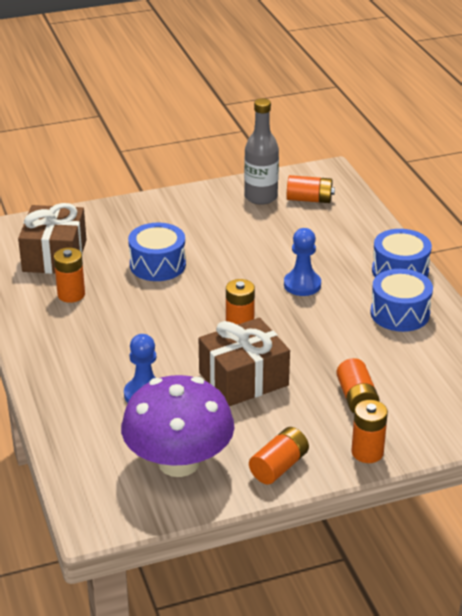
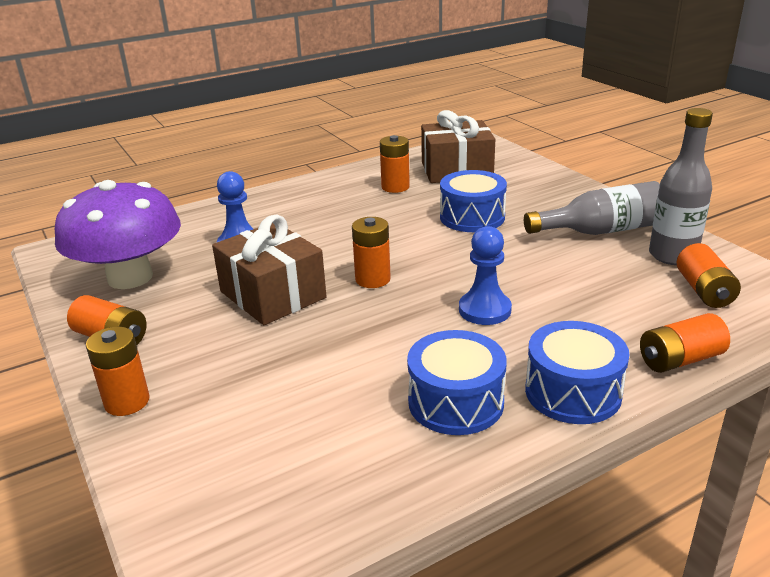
camera: 80 degrees right, 5 degrees down
(211, 214) = (602, 230): none -> grey bottle
(356, 398) = (241, 381): orange battery -> orange battery (680, 360)

